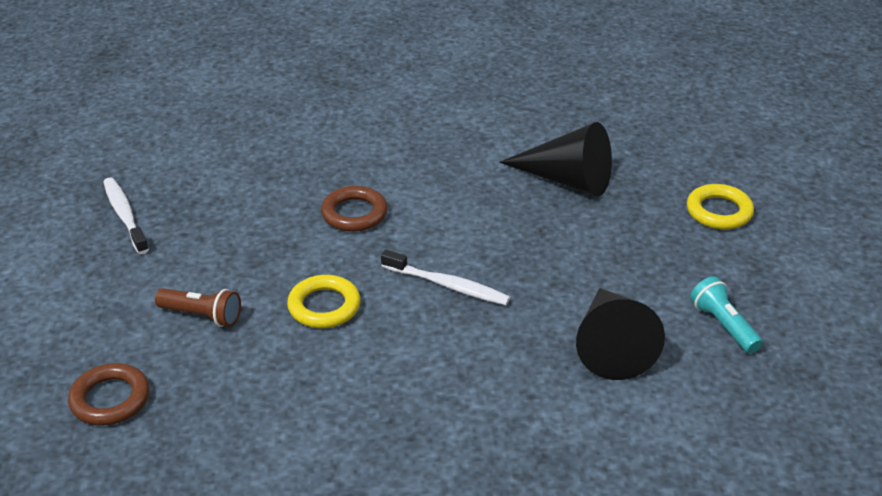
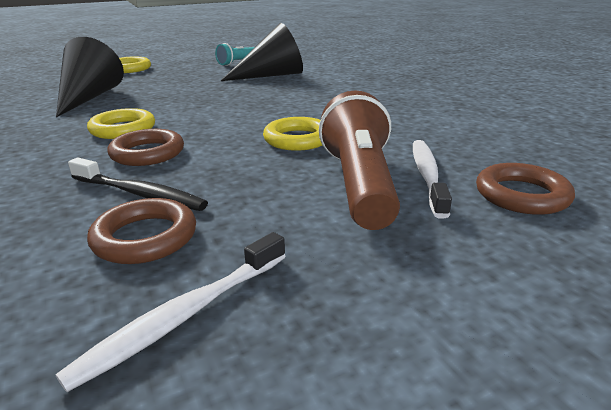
camera: 110 degrees left, 10 degrees down
(202, 316) = (359, 184): brown flashlight -> brown flashlight, size x1.77
(210, 207) = (145, 237): none -> brown ring
(274, 207) = (139, 194): none -> black toothbrush
(431, 202) = (123, 129): none -> yellow ring
(448, 285) = (240, 110): white toothbrush -> white toothbrush (427, 176)

